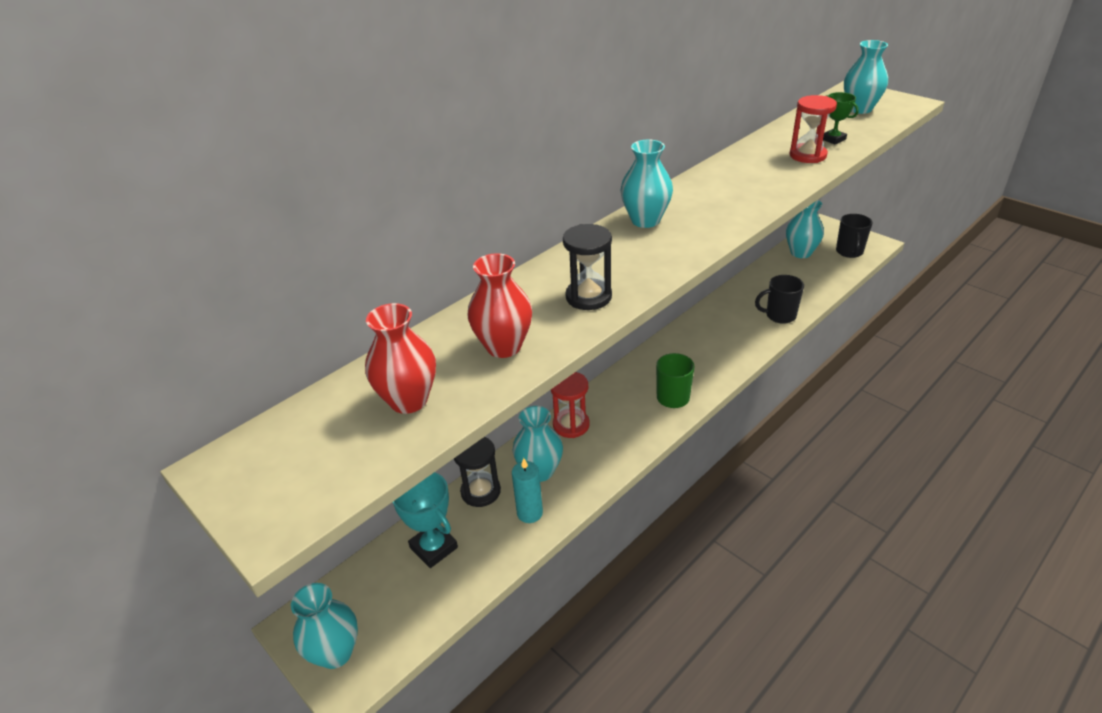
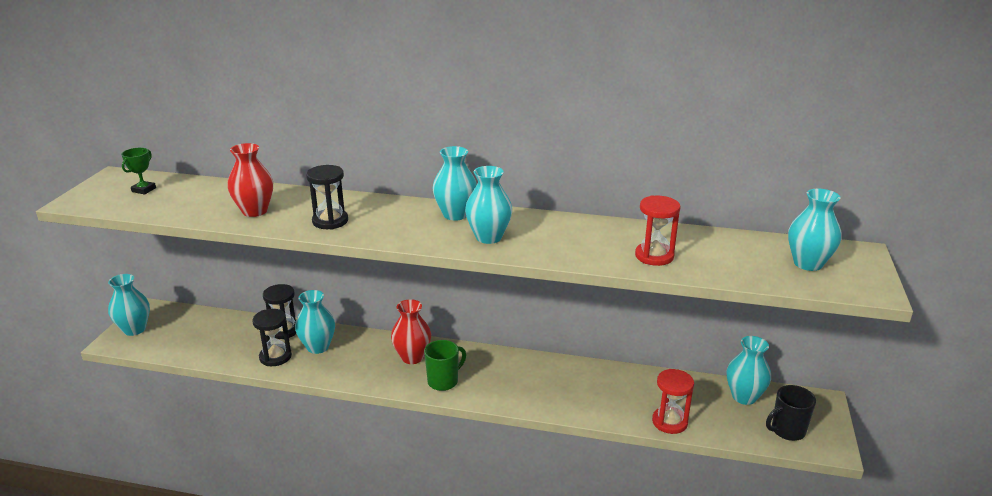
camera: 55 degrees right, 10 degrees down
(409, 400) = (187, 201): red vase -> red vase (412, 357)
(434, 548) = (226, 331): turquoise trophy -> none
(530, 513) = (275, 357): turquoise candle -> black hourglass
(571, 425) = (375, 344): red hourglass -> red hourglass (669, 422)
(711, 215) = (488, 237): none -> turquoise vase
(779, 316) = (615, 410): black mug -> none
(833, 139) = (708, 262): green trophy -> green trophy (144, 190)

